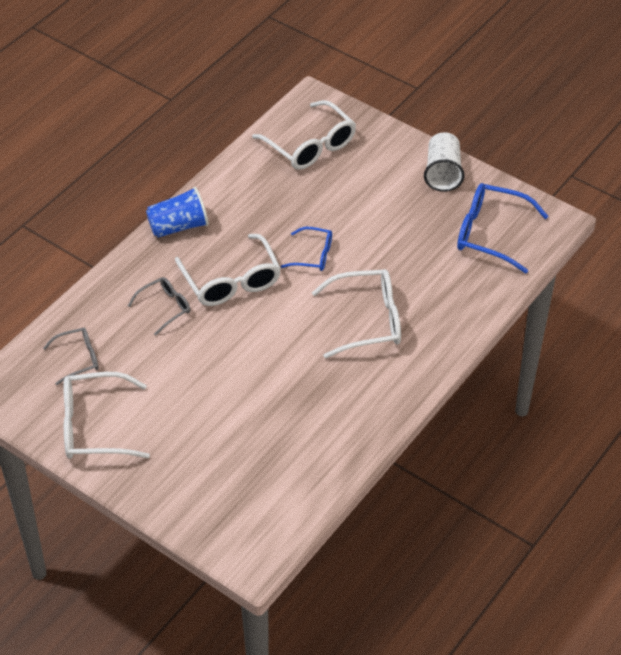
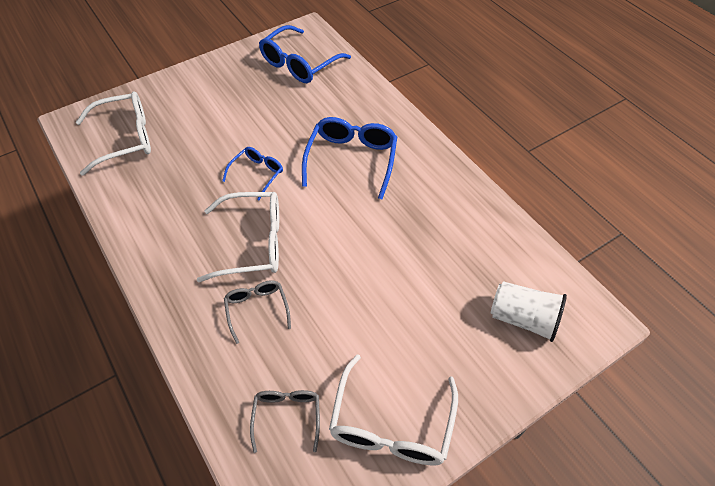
camera: 70 degrees left, 5 degrees up
(178, 226) = (154, 267): blue cup -> none
(368, 320) = (352, 159): white glasses -> blue glasses
(443, 173) = (219, 70): white cup -> white cup (523, 319)

